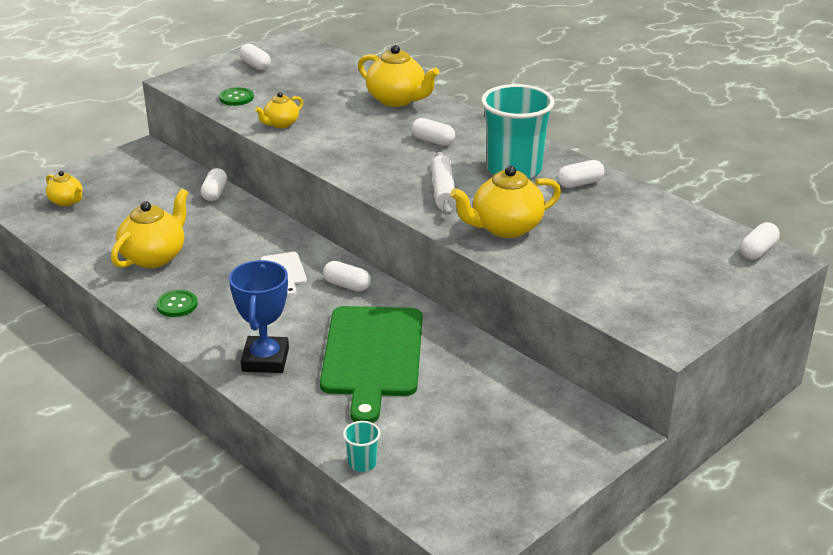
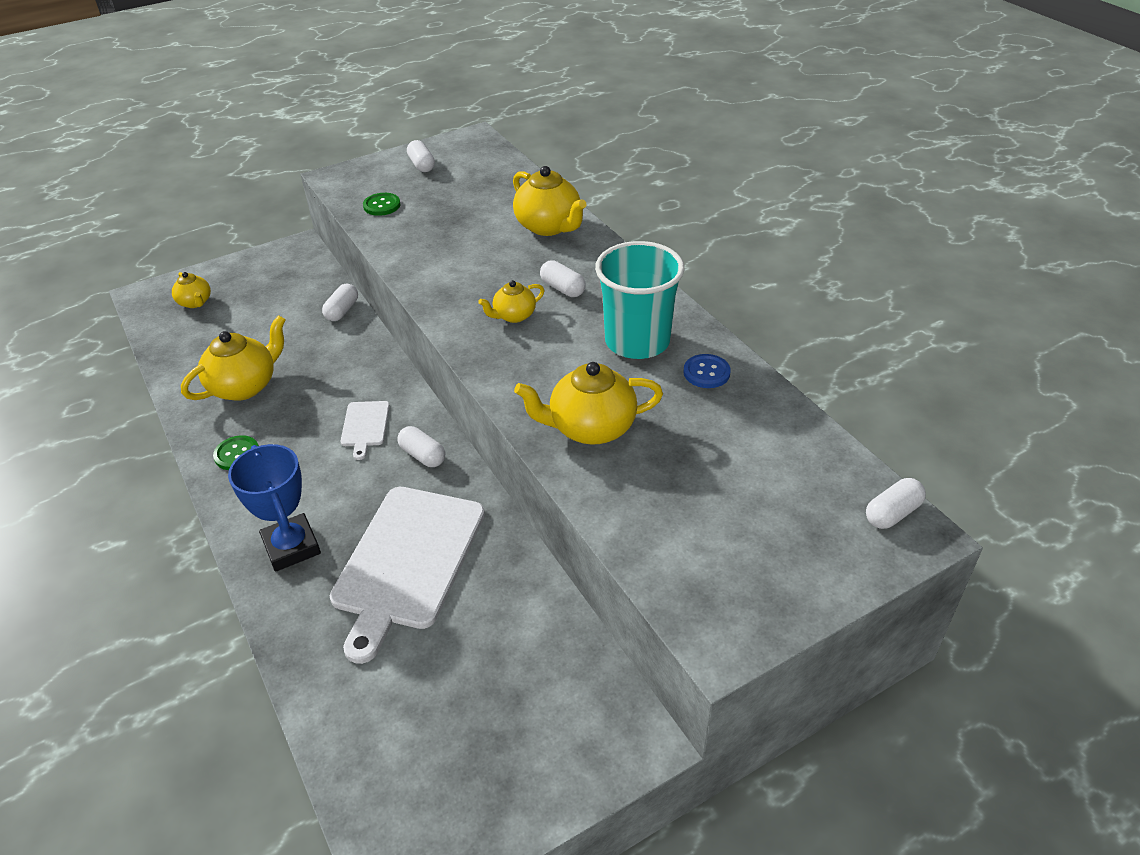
camera: 15 degrees right, 10 degrees up
(265, 360) = (291, 547): blue trophy -> blue trophy turned 45 degrees counterclockwise
(281, 124) = (410, 245): yellow teapot -> yellow teapot (514, 316)
(362, 463) = (328, 722): turquoise cup -> none
(372, 355) = (408, 561): green cutting board -> white cutting board
(443, 191) = (543, 362): white rolling pin -> none
(580, 183) = (706, 372): white capsule -> blue button

